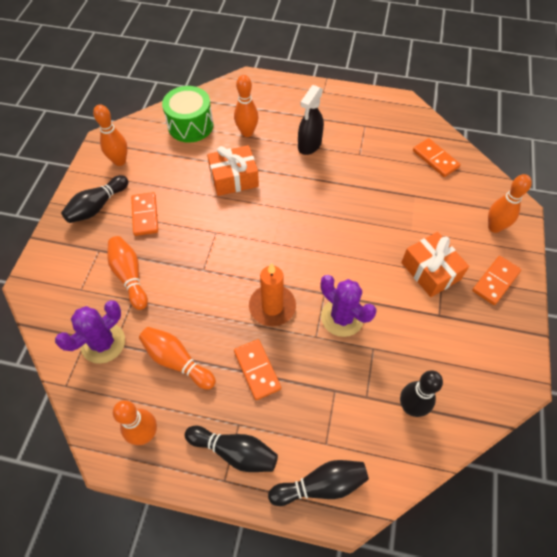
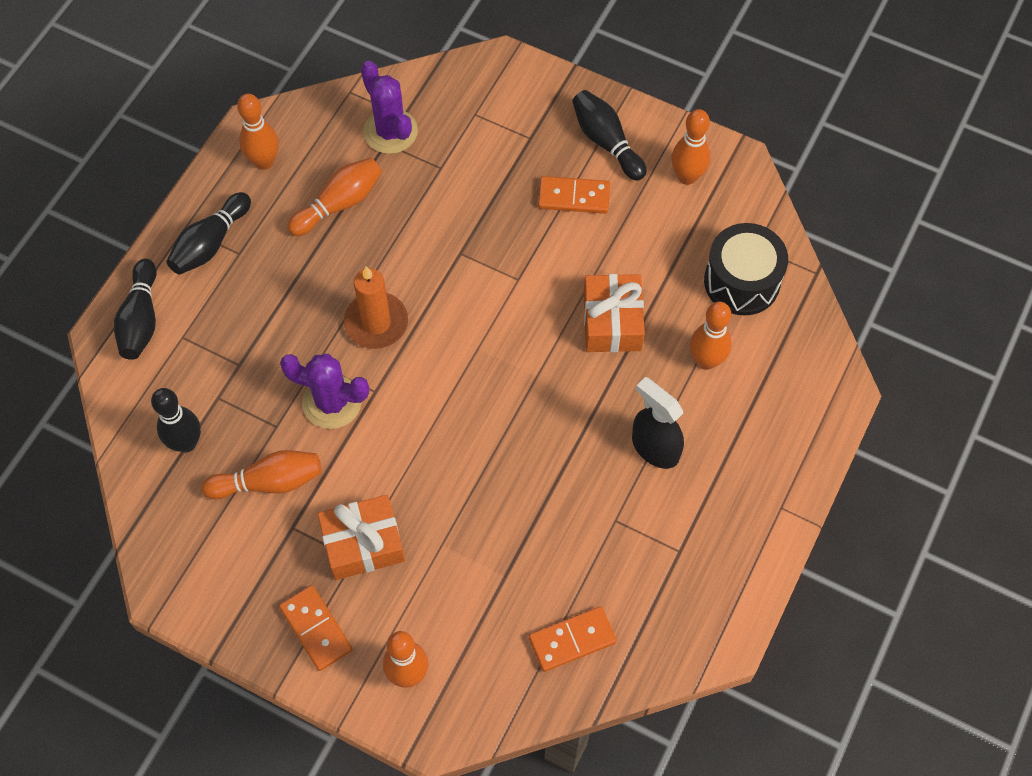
camera: 105 degrees right, 5 degrees up
(129, 276) = (477, 168): orange bowling pin -> orange bowling pin (269, 482)
(190, 125) = (742, 281): green drum -> black drum
(257, 370) = (296, 286): orange domino -> none
(342, 317) = (332, 402): purple cactus -> purple cactus turned 45 degrees clockwise

